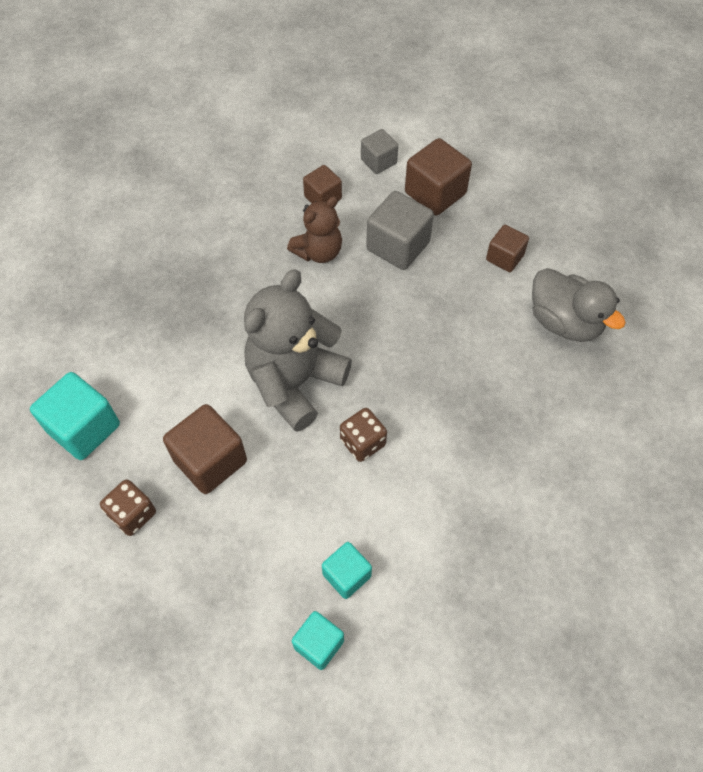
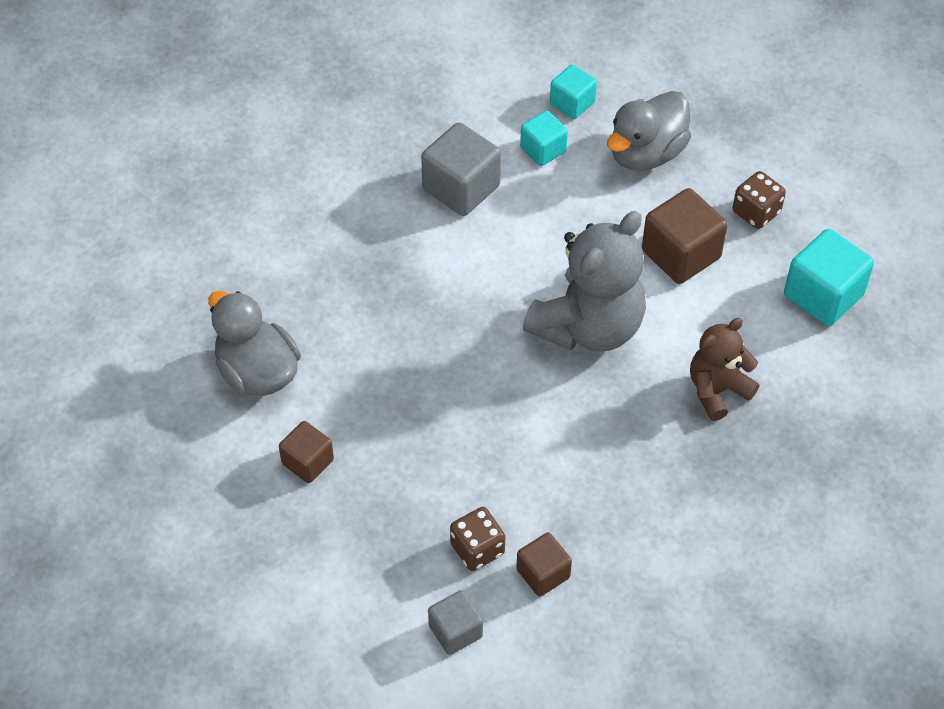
camera: 175 degrees left, 5 degrees down
(239, 579) = (646, 153): none -> grey duck
(318, 252) = (553, 489): brown teddy bear -> brown teddy bear (717, 390)
(363, 442) = (516, 260): brown dice -> brown dice (477, 549)
(398, 246) = (446, 489): grey cube -> grey cube (461, 188)
(435, 193) = (381, 568): brown cube -> none

